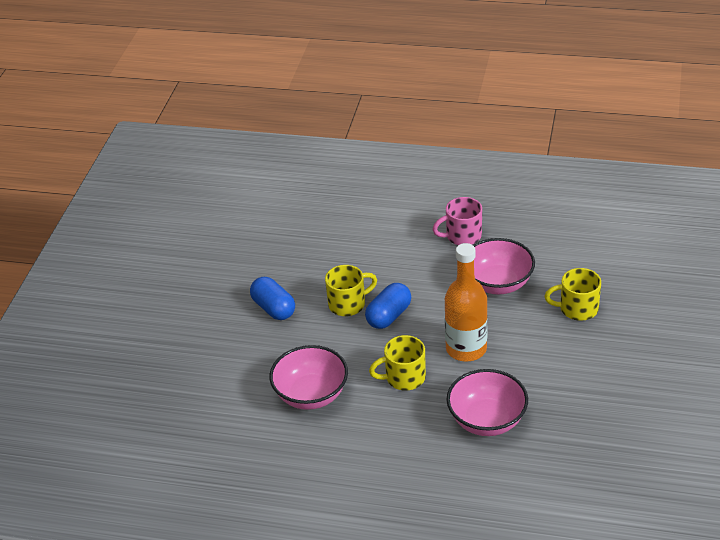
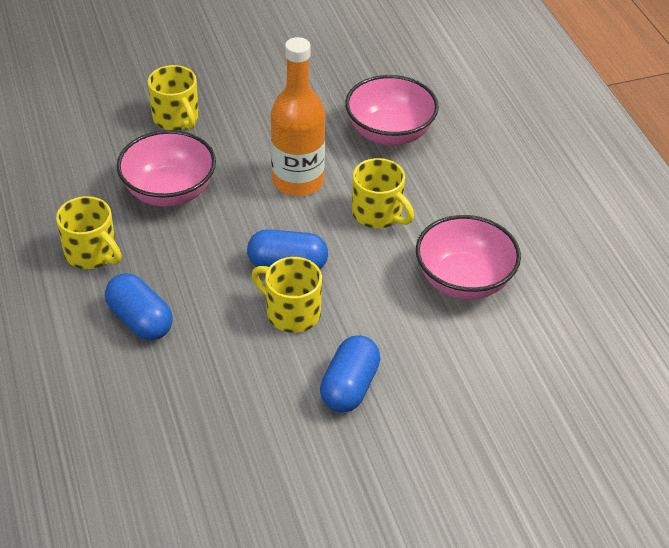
camera: 125 degrees left, 5 degrees up
(391, 241) = (140, 320): none -> blue capsule
(462, 236) = (92, 253): pink mug -> yellow mug

